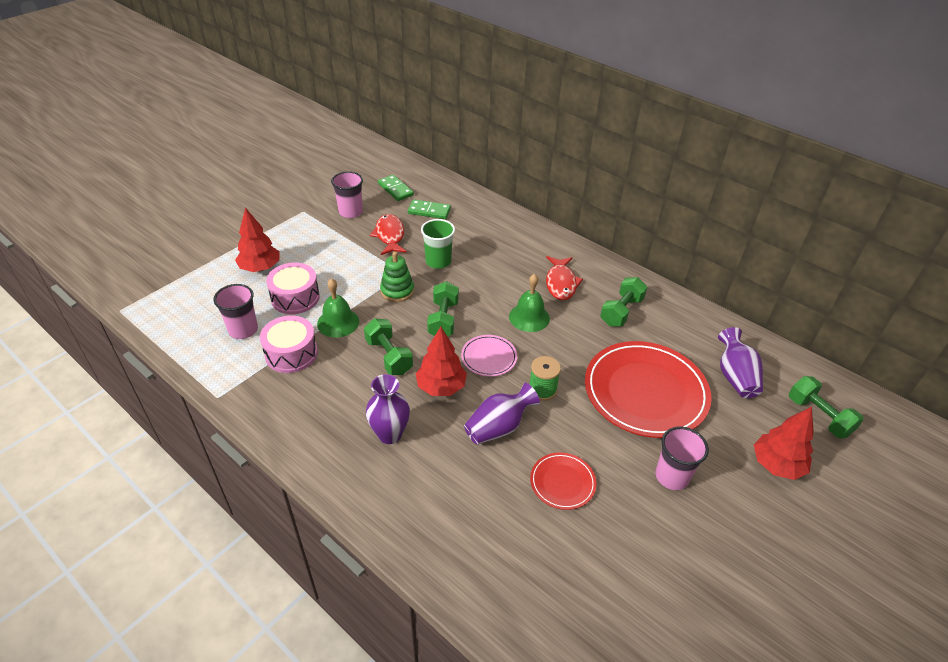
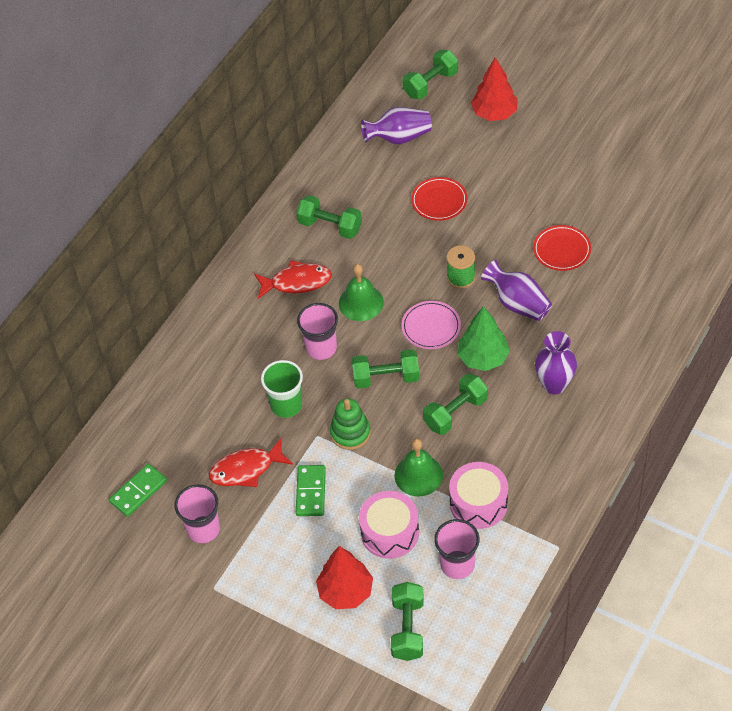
camera: 95 degrees left, 10 degrees up
(209, 293) = (407, 629): none -> green dumbbell
(429, 211) = (183, 439): green domino -> green domino (311, 492)
(441, 387) = (483, 358): red tree -> green tree
(645, 392) = (439, 201): red plate -> red plate, size x0.47
(672, 476) = (530, 179): pink cup -> pink cup (321, 348)

